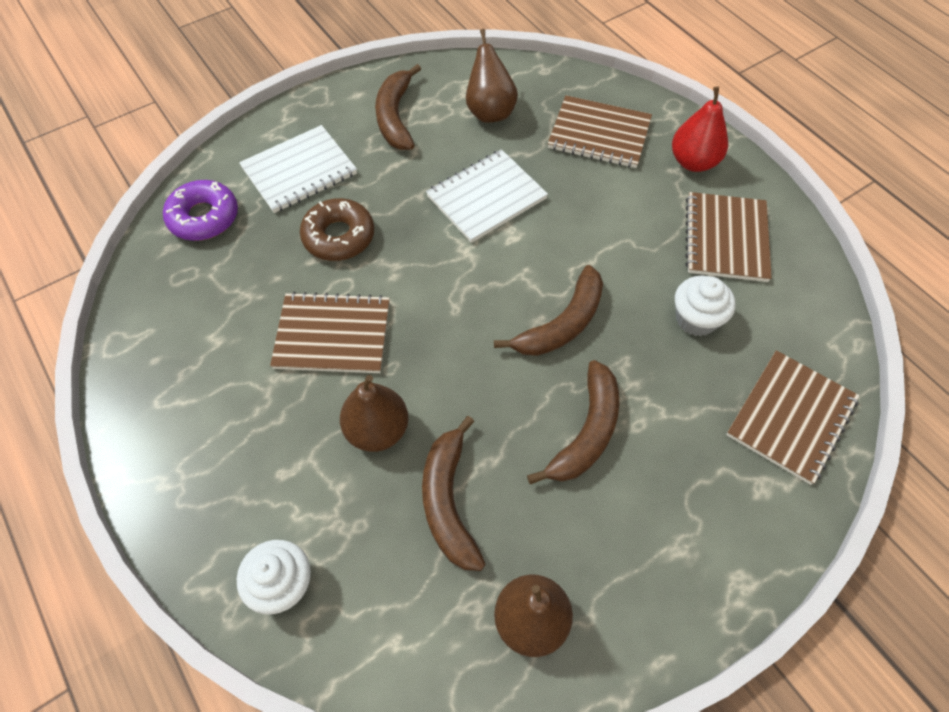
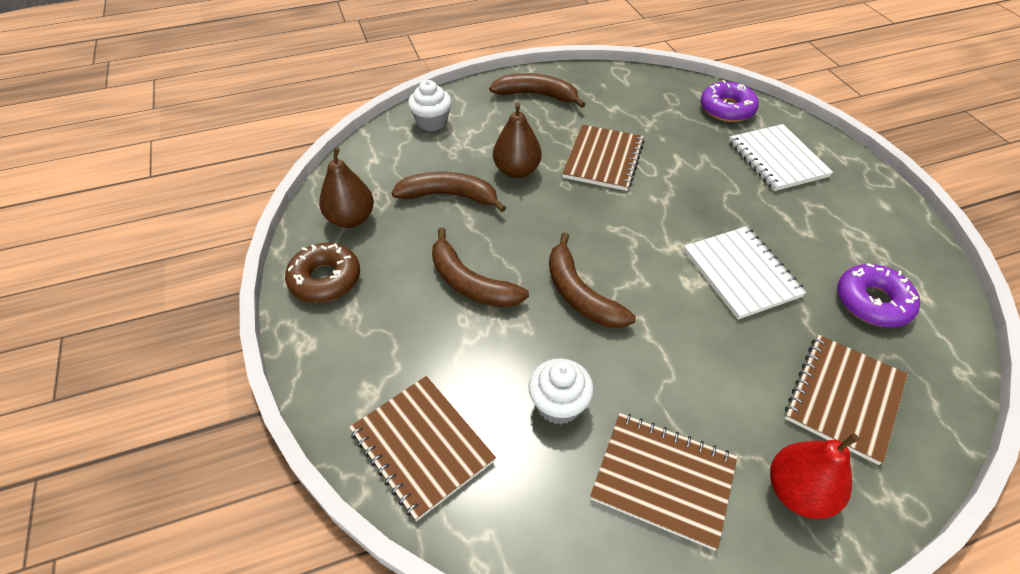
camera: 105 degrees right, 10 degrees down
(339, 236) = (700, 173): brown donut -> brown donut (325, 279)
(395, 116) = (855, 227): brown banana -> brown banana (537, 95)
(490, 112) = (872, 302): brown pear -> purple donut

